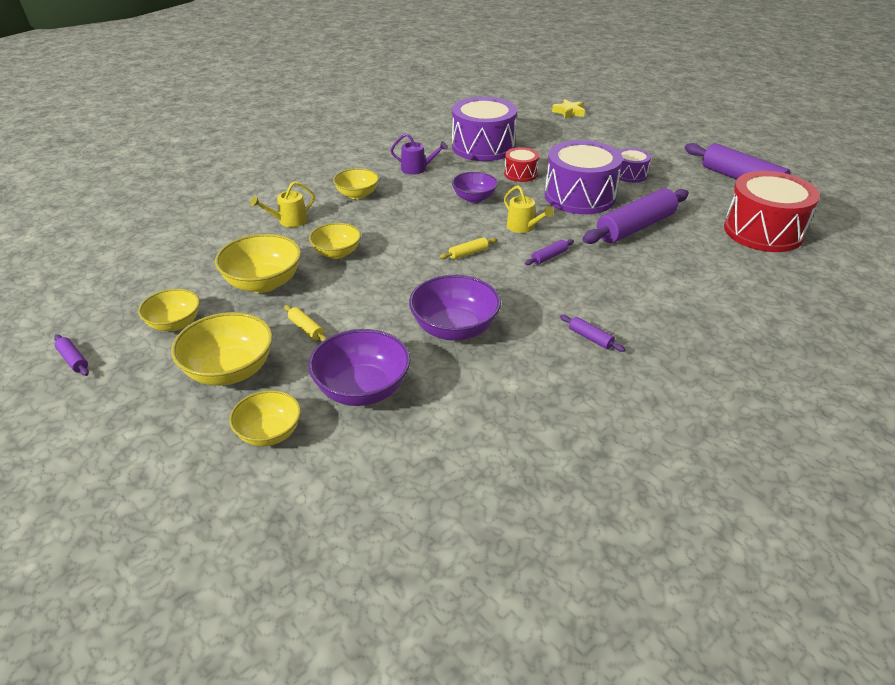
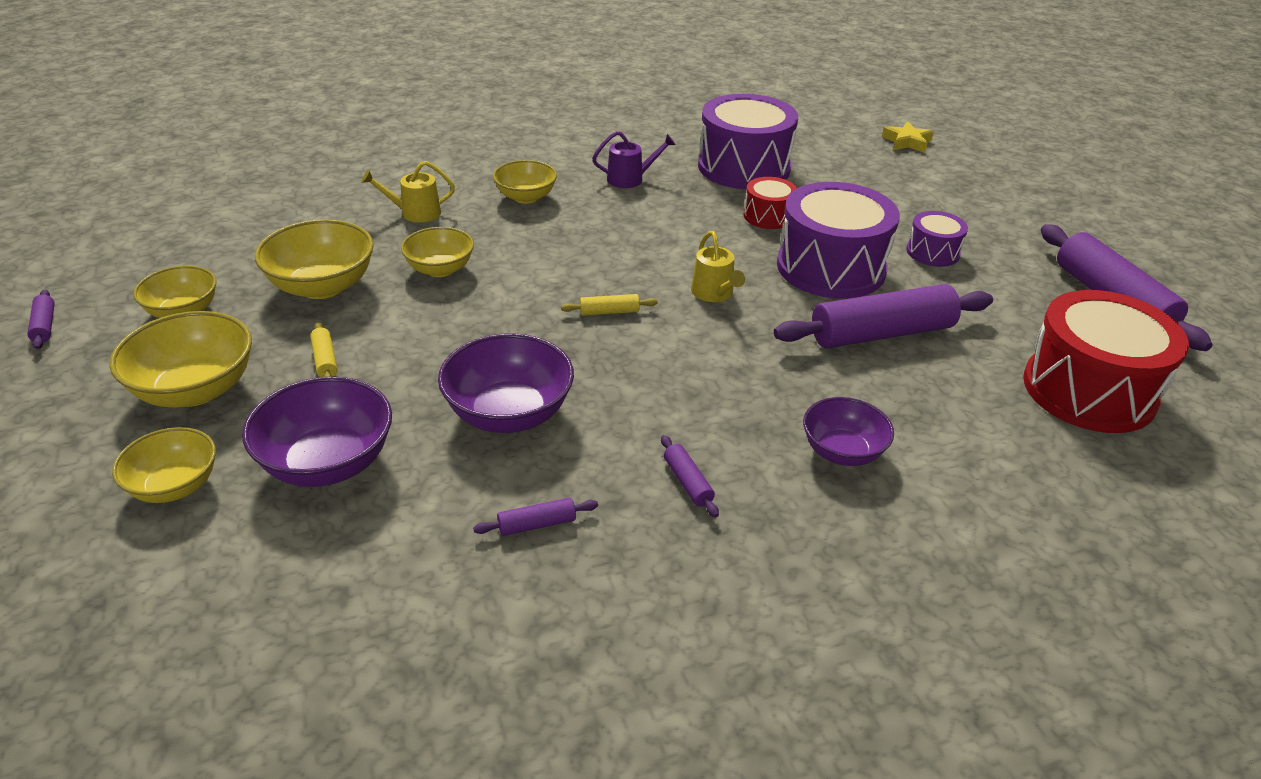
camera: 20 degrees right, 0 degrees up
(417, 169) = (630, 179): purple watering can -> purple watering can turned 45 degrees counterclockwise
(474, 198) = (676, 236): purple bowl -> purple bowl (842, 452)
(549, 257) = (718, 346): purple rolling pin -> purple rolling pin (537, 524)

